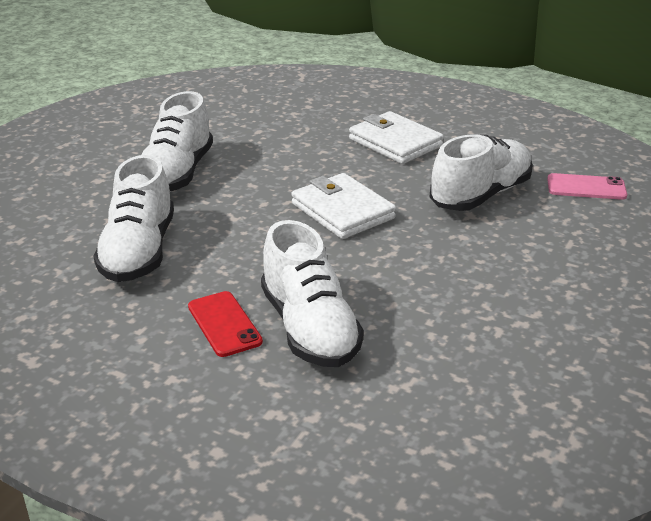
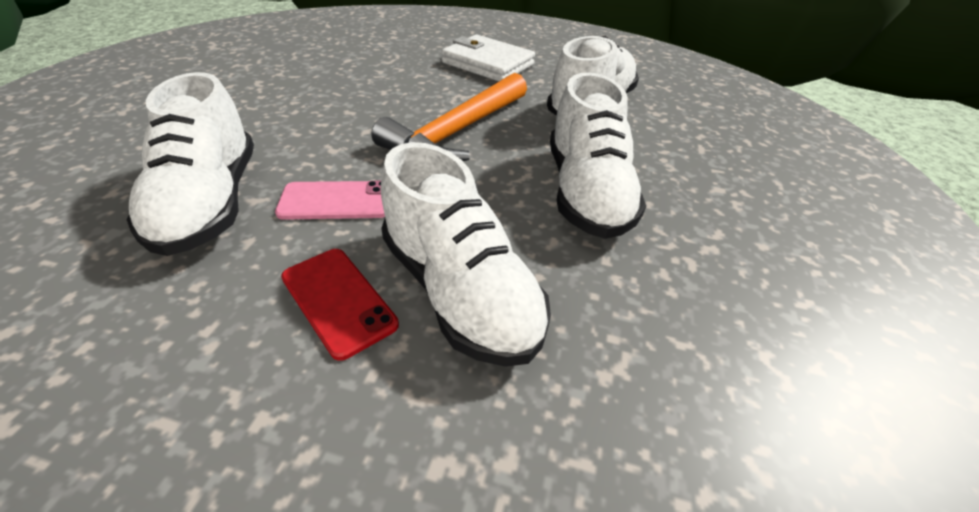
camera: 15 degrees left, 10 degrees up
(176, 174) = (259, 106): white shoe -> white shoe (586, 193)
(342, 211) = (456, 132): white wallet -> orange hammer
(586, 187) = (682, 93): pink phone -> pink phone (336, 201)

